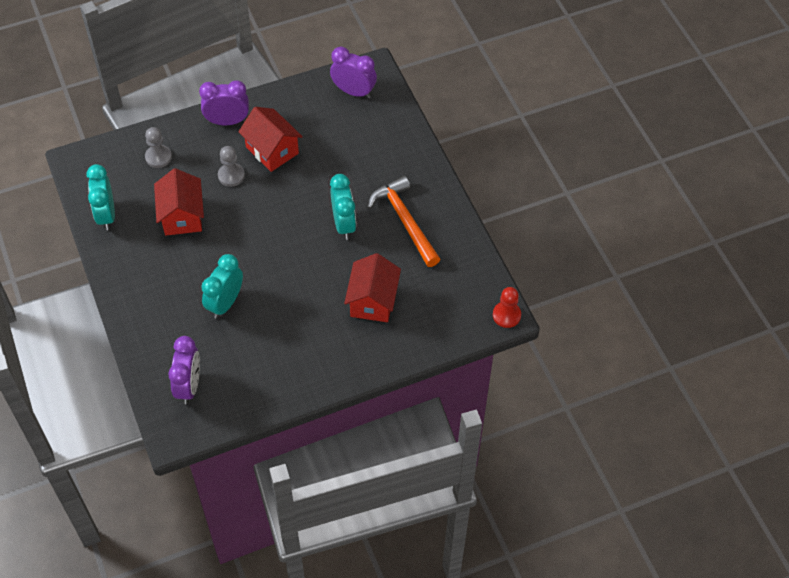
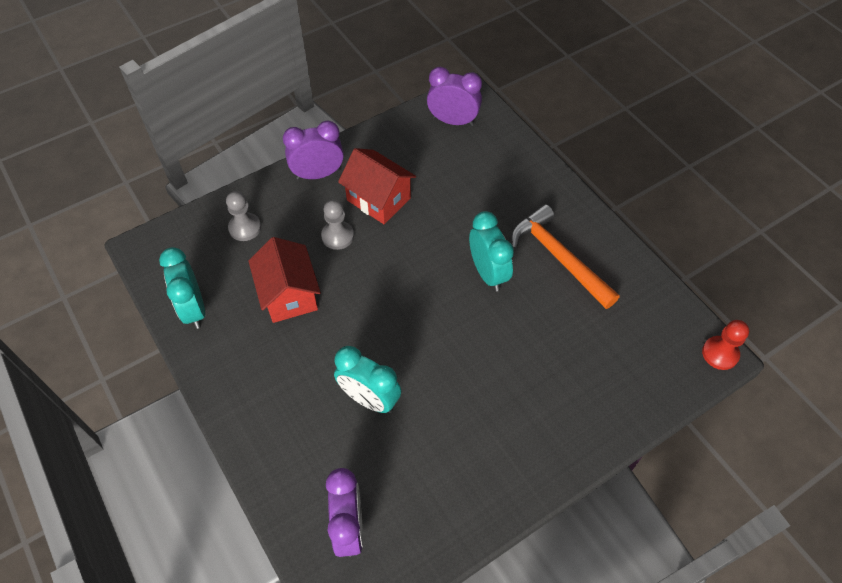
camera: 10 degrees left, 0 degrees up
(225, 303) = (369, 399): turquoise clock -> turquoise clock turned 75 degrees counterclockwise
(373, 301) = (553, 363): red house -> none

